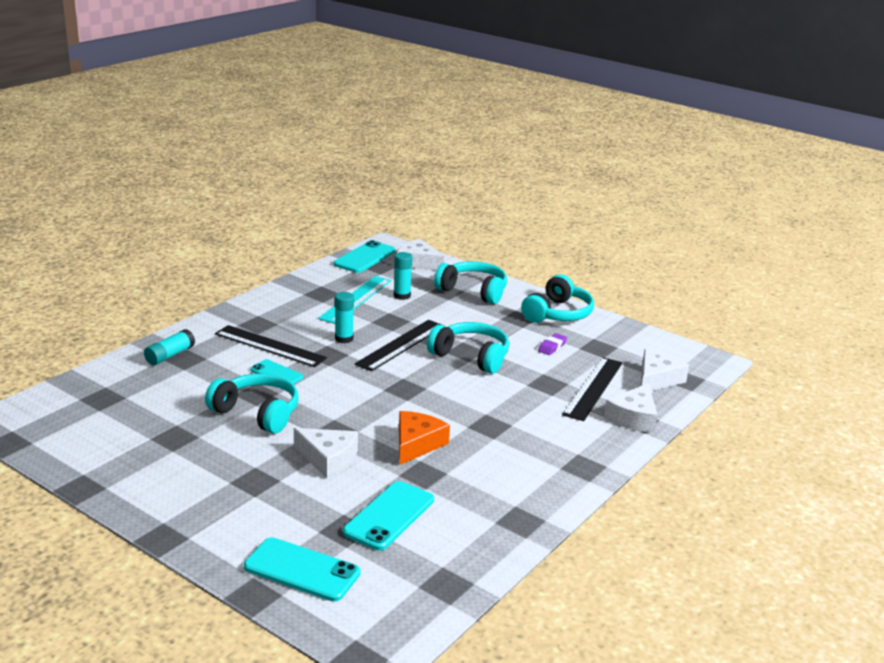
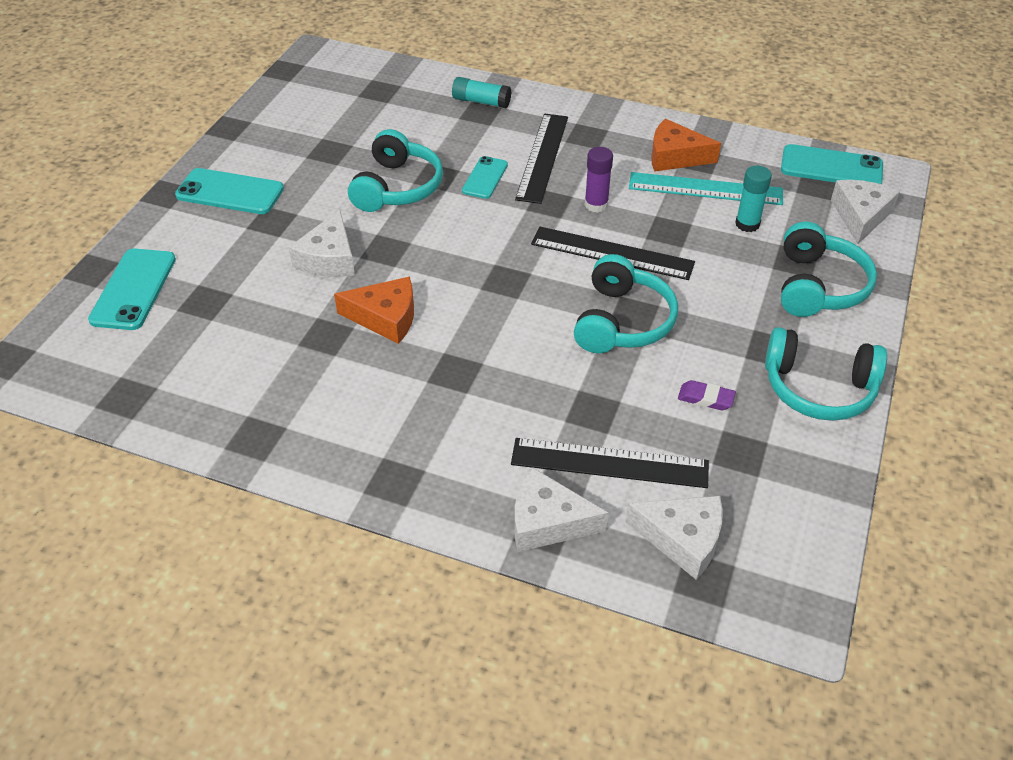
camera: 75 degrees right, 20 degrees up
(311, 300) = (675, 156): none -> orange cheese
(344, 339) = (596, 205): turquoise glue stick -> purple glue stick
(389, 516) = (237, 327): turquoise phone -> turquoise phone (230, 192)

